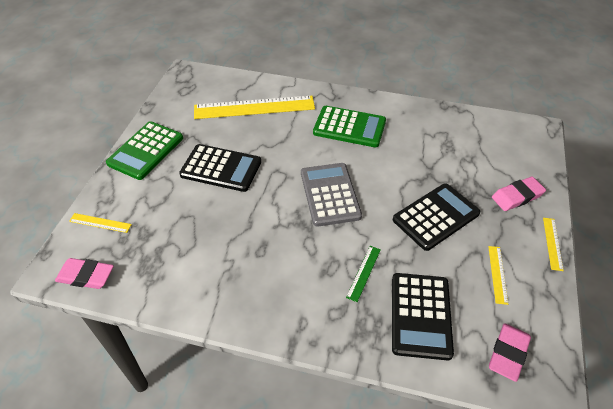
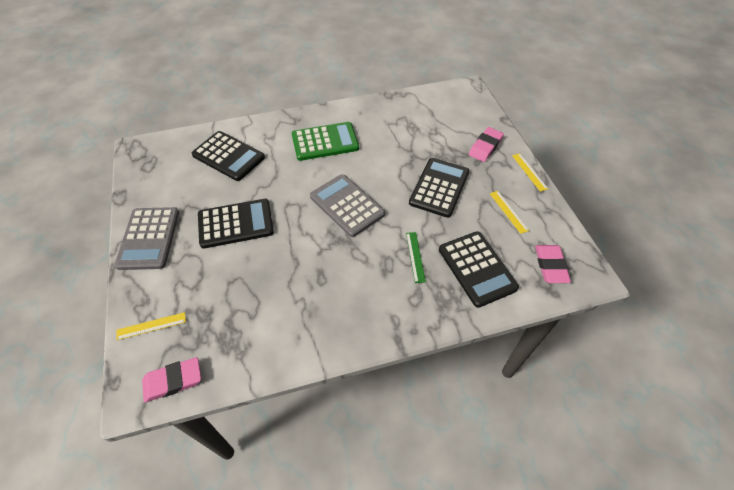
camera: 30 degrees left, 5 degrees up
(146, 151) = (149, 238): green calculator -> grey calculator
(254, 107) = (228, 156): yellow ruler -> black calculator

